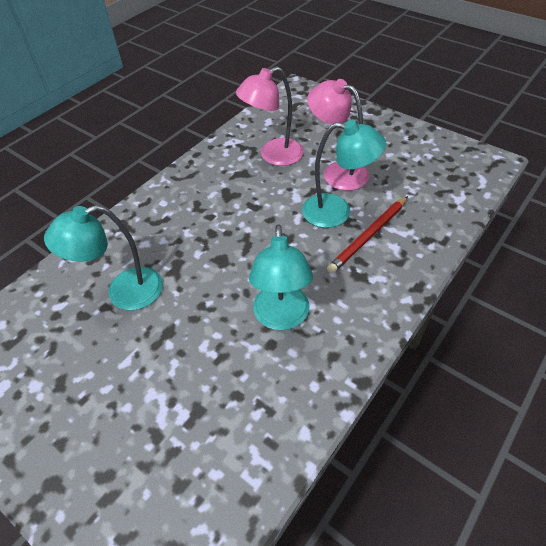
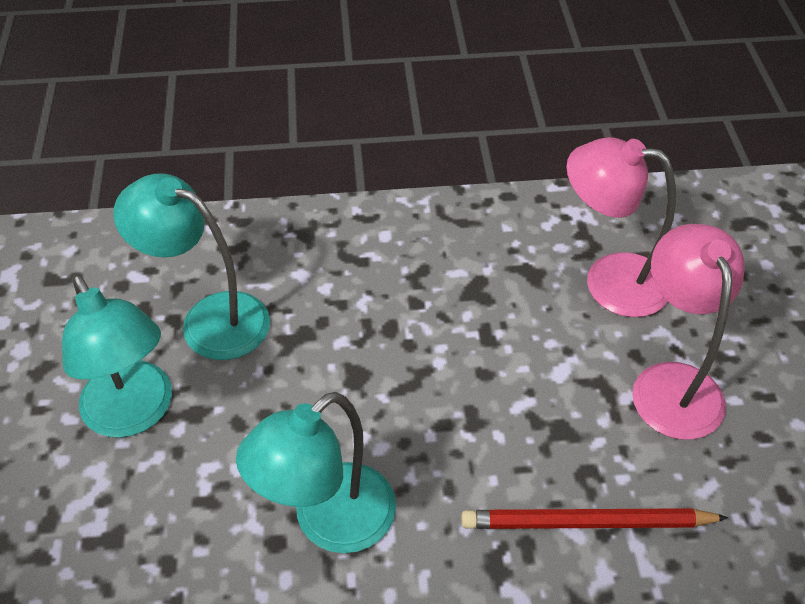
camera: 45 degrees right, 0 degrees up
(337, 212) = (589, 444): turquoise lamp -> turquoise lamp (134, 414)

